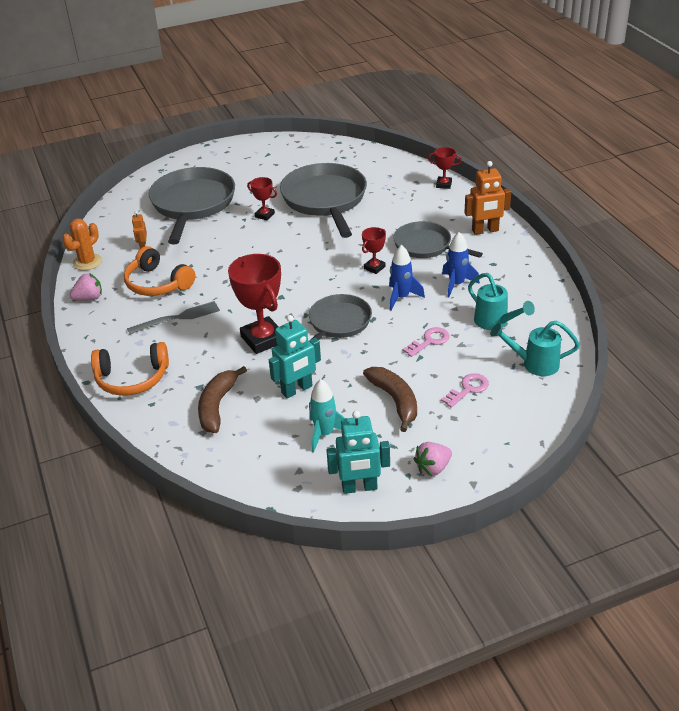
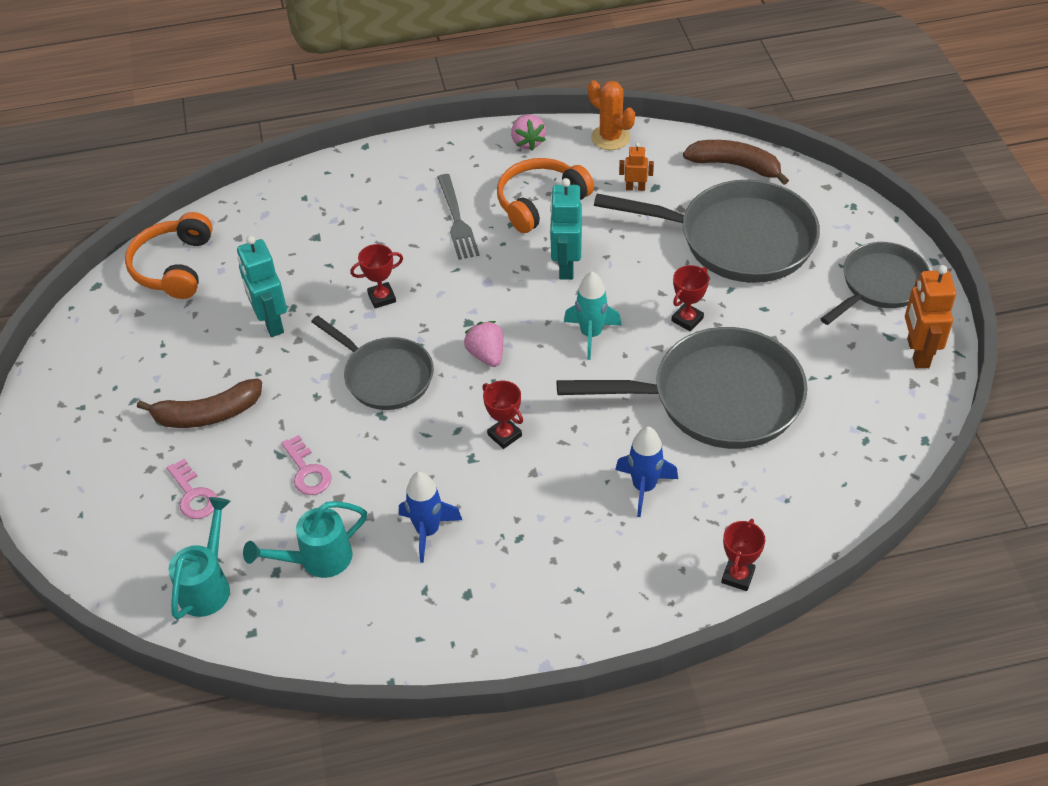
camera: 100 degrees right, 10 degrees up
(132, 378) = (354, 181): orange headphones -> orange headphones (173, 267)
(217, 406) = (275, 251): brown banana -> brown banana (735, 166)
(263, 339) = (382, 297): red trophy -> red trophy, size x0.51
(324, 434) = (183, 340): turquoise rocket -> turquoise rocket (591, 334)
(359, 487) = (86, 361): turquoise robot -> turquoise robot (566, 266)
(401, 297) = (418, 456): blue rocket -> blue rocket (644, 487)
(426, 246) = (544, 511): grey pan -> grey pan (880, 285)
(433, 468) = (79, 431): pink strawberry -> pink strawberry (486, 355)
(485, 231) = (567, 606): orange robot -> orange robot (917, 353)

